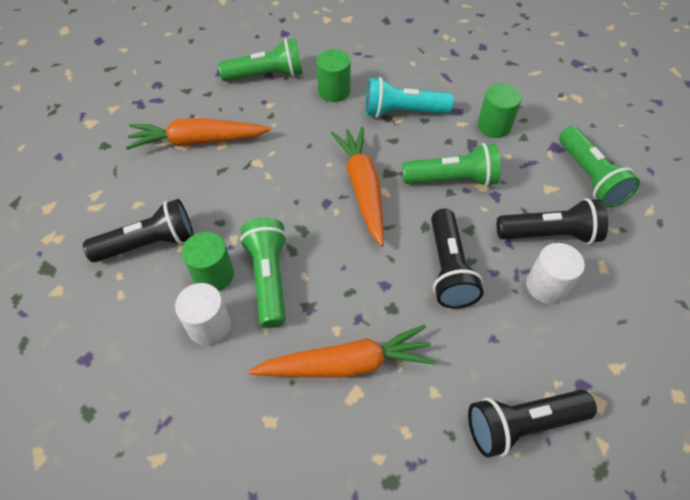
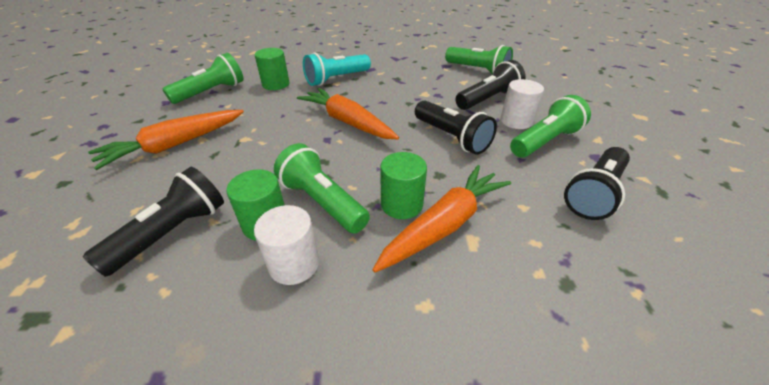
camera: 35 degrees left, 15 degrees down
(452, 179) = (403, 97): green flashlight -> green flashlight (545, 141)
(494, 126) = (401, 68): green cylinder -> green cylinder (401, 204)

